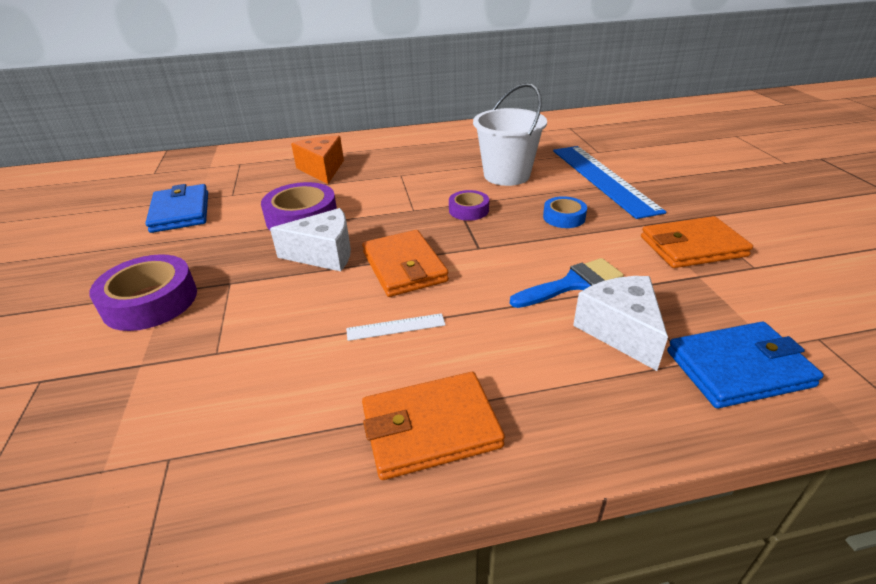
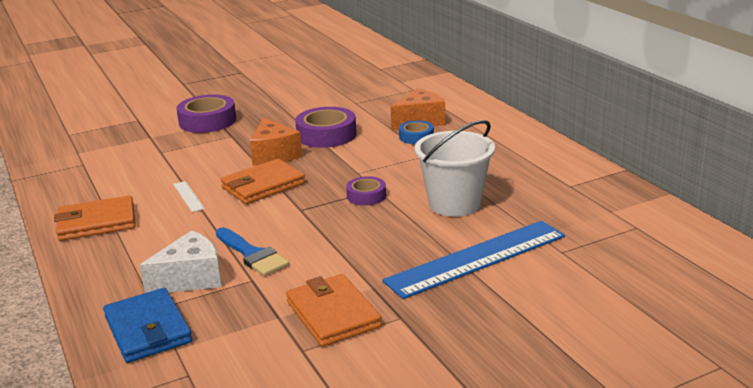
camera: 75 degrees right, 10 degrees down
(180, 212) = (320, 95): blue wallet -> none
(324, 254) = (274, 155): white cheese -> orange cheese
(430, 428) = (96, 223): orange wallet -> orange wallet turned 75 degrees counterclockwise
(564, 217) = (370, 242): blue tape -> blue tape (416, 137)

